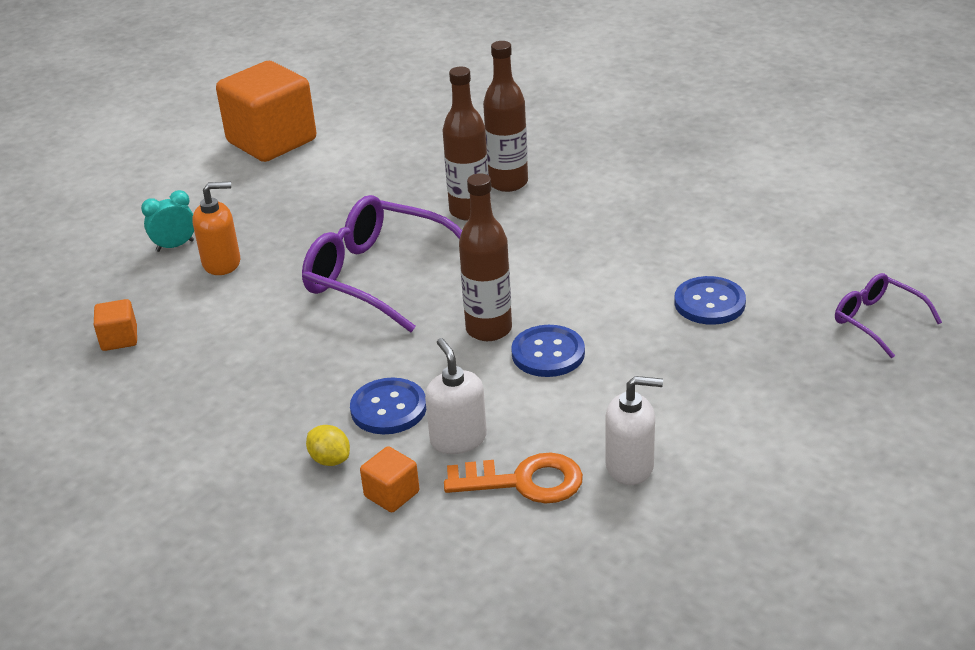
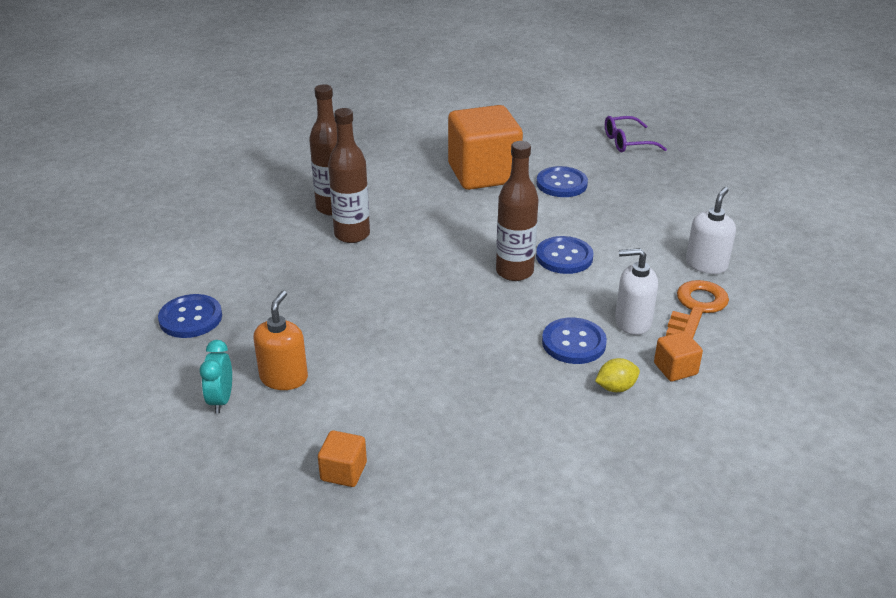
camera: 65 degrees left, 0 degrees up
(272, 141) = (109, 298): orange cube -> orange cube (483, 174)
(272, 187) = (190, 318): none -> blue button
(377, 276) = (394, 300): purple glasses -> none

